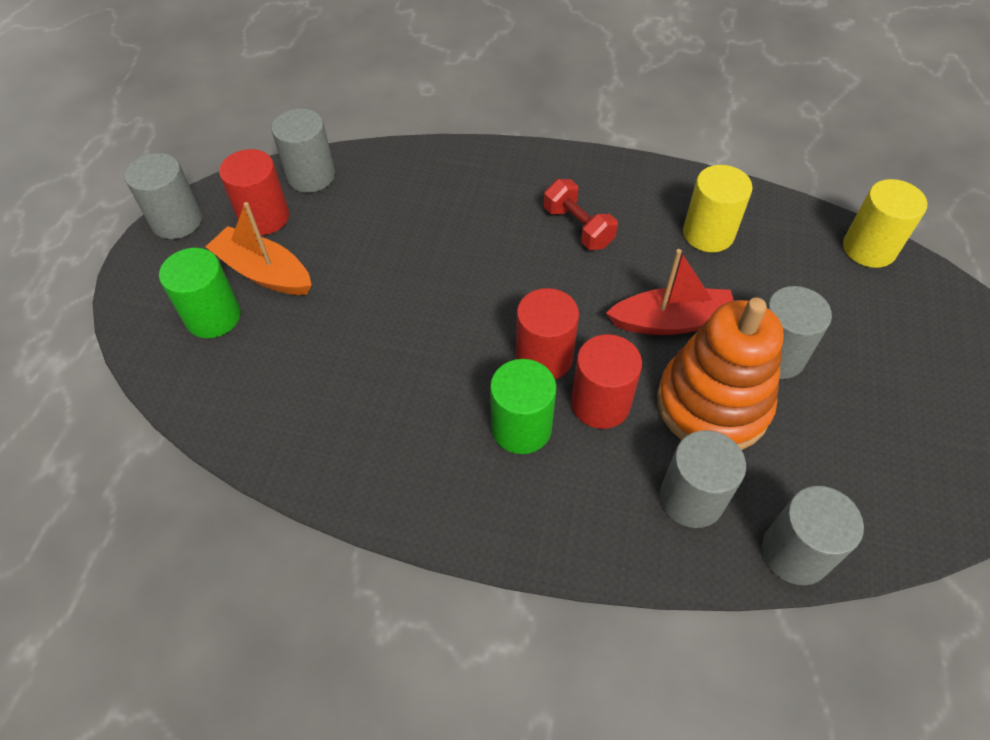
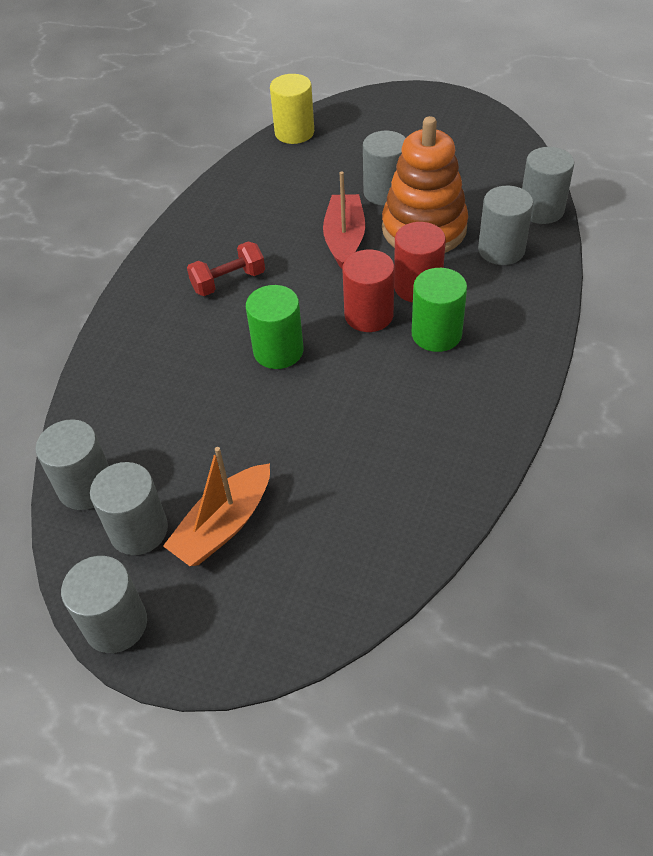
camera: 80 degrees left, 5 degrees down
(213, 316) = (276, 570): green cylinder -> green cylinder (278, 351)
(264, 217) = (139, 530): red cylinder -> grey cylinder
(708, 233) = (257, 207): yellow cylinder -> none

